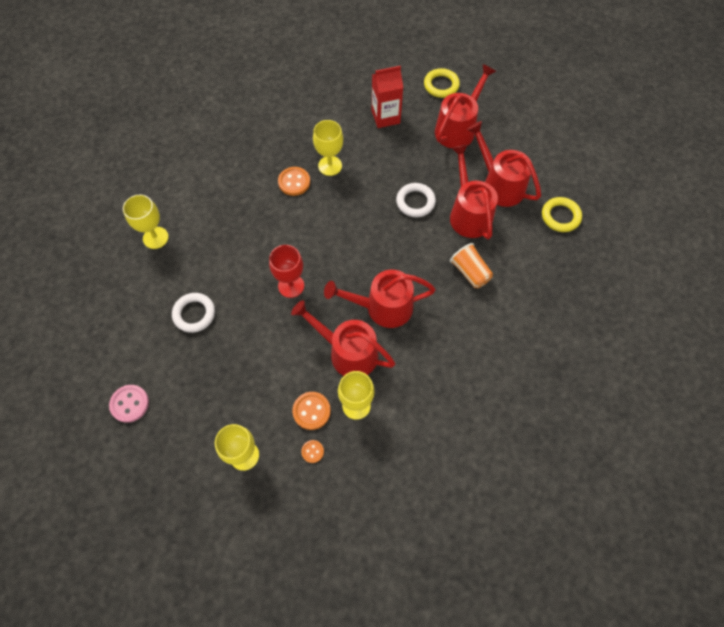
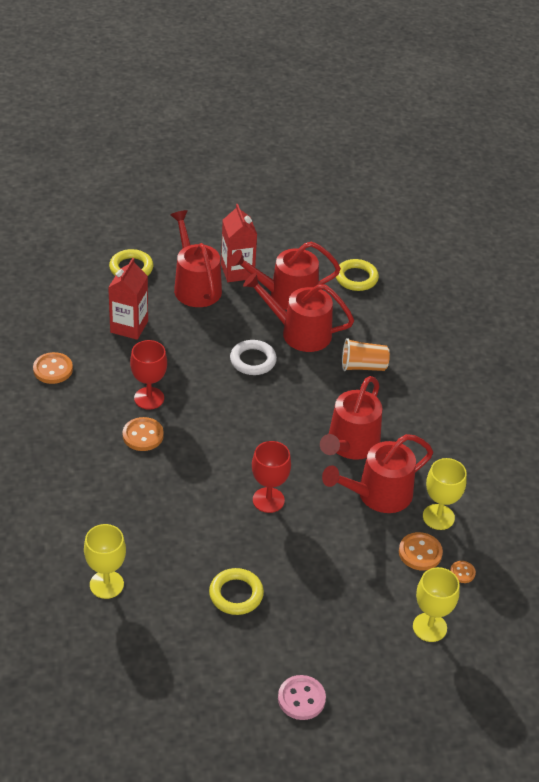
camera: 60 degrees left, 20 degrees down
(194, 314) = (236, 594): white ring -> yellow ring
(313, 103) = (53, 369): none -> orange button
(330, 166) = (149, 398): yellow goblet -> red goblet
(495, 143) = (237, 271): none -> red carton

